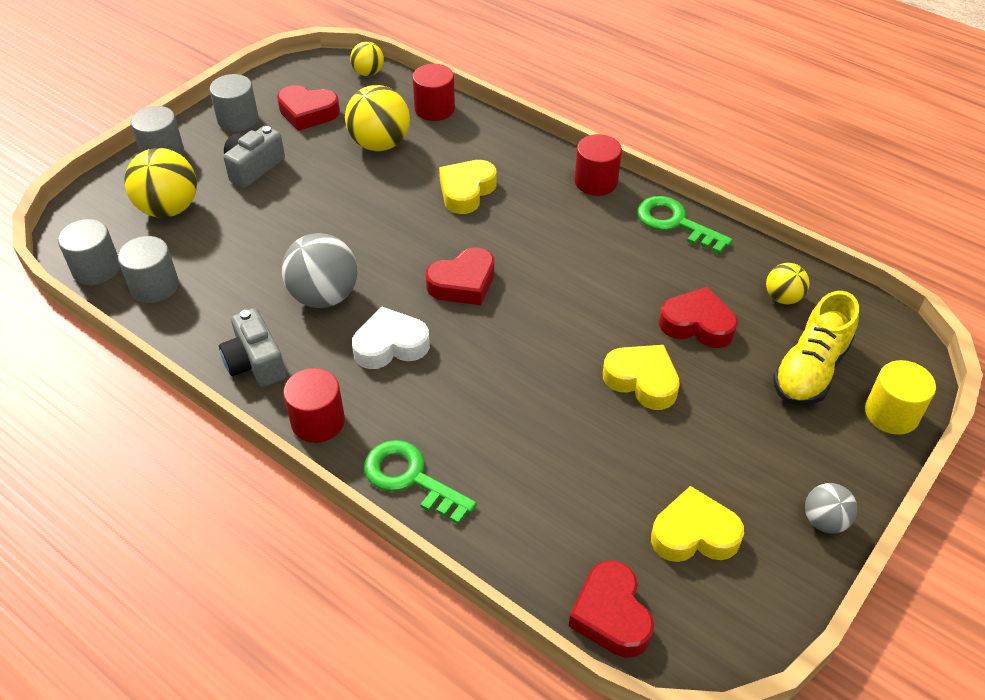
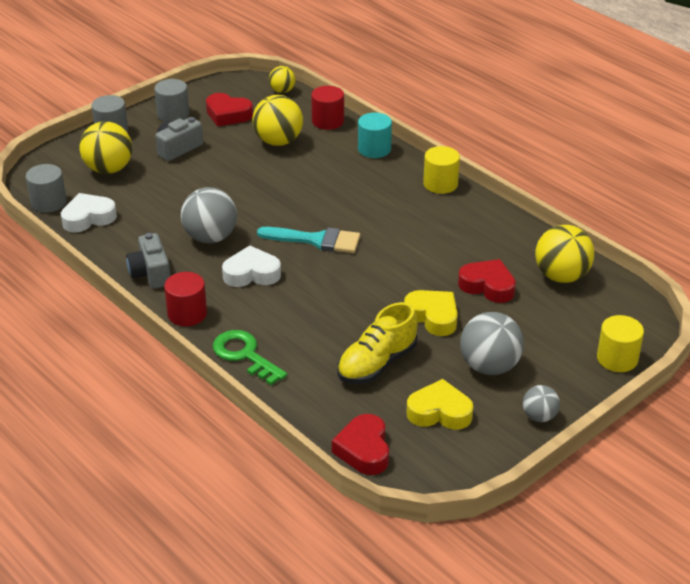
camera: 10 degrees right, 10 degrees down
(154, 286) = (88, 218): grey cylinder -> white heart
(463, 283) = (316, 240): red heart -> turquoise brush
(466, 191) = (336, 180): yellow heart -> none
(501, 142) = (374, 149): none -> turquoise cylinder
(596, 182) = (440, 184): red cylinder -> yellow cylinder
(675, 223) = (494, 218): green key -> none
(736, 449) = (489, 366): none -> grey ball
(783, 297) = (561, 276): yellow ball -> yellow ball, size x1.78
(810, 370) = (564, 324): yellow shoe -> yellow shoe (377, 363)

